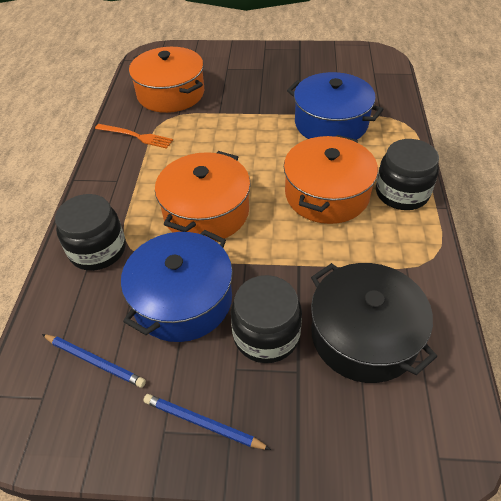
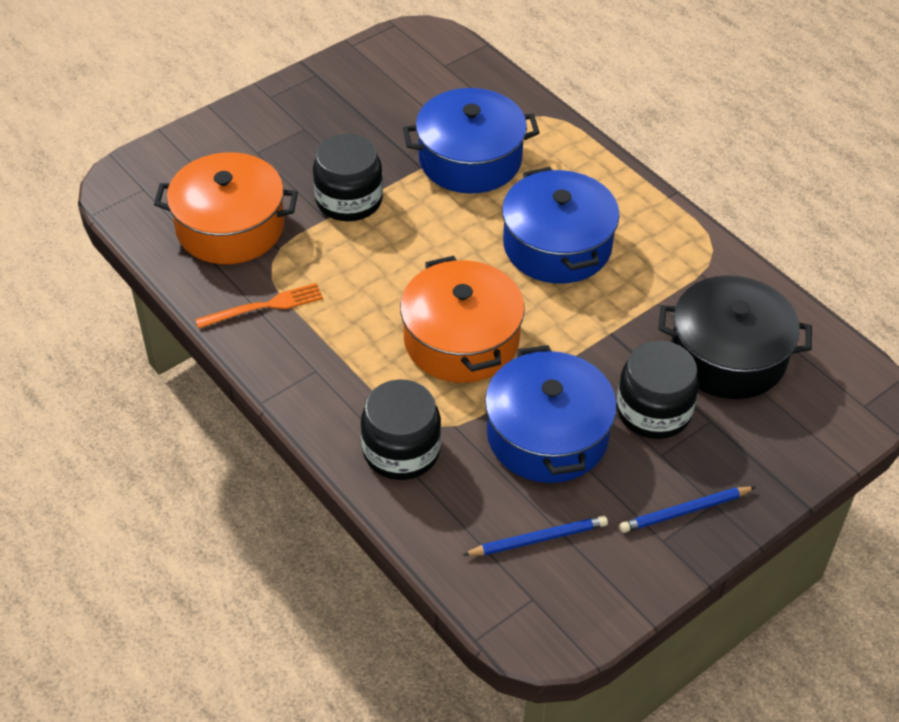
camera: 45 degrees left, 0 degrees up
(327, 194) = (557, 245): orange pot -> blue pot
(402, 193) = (624, 201): black jar -> black jar (349, 200)

